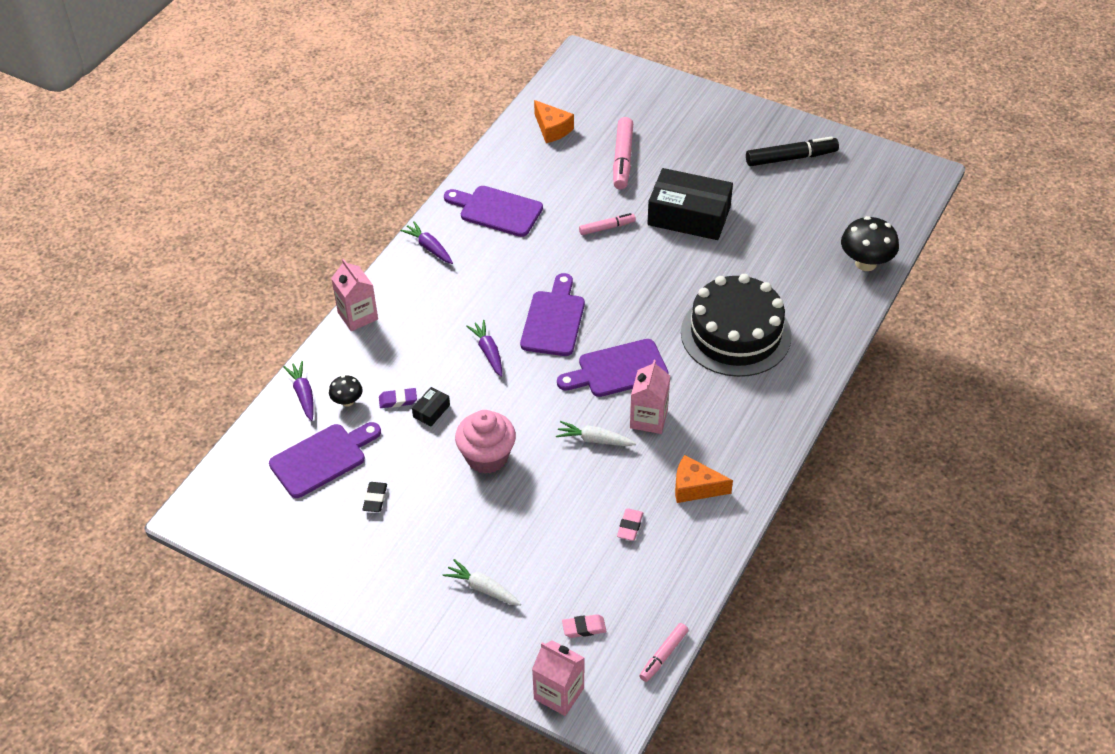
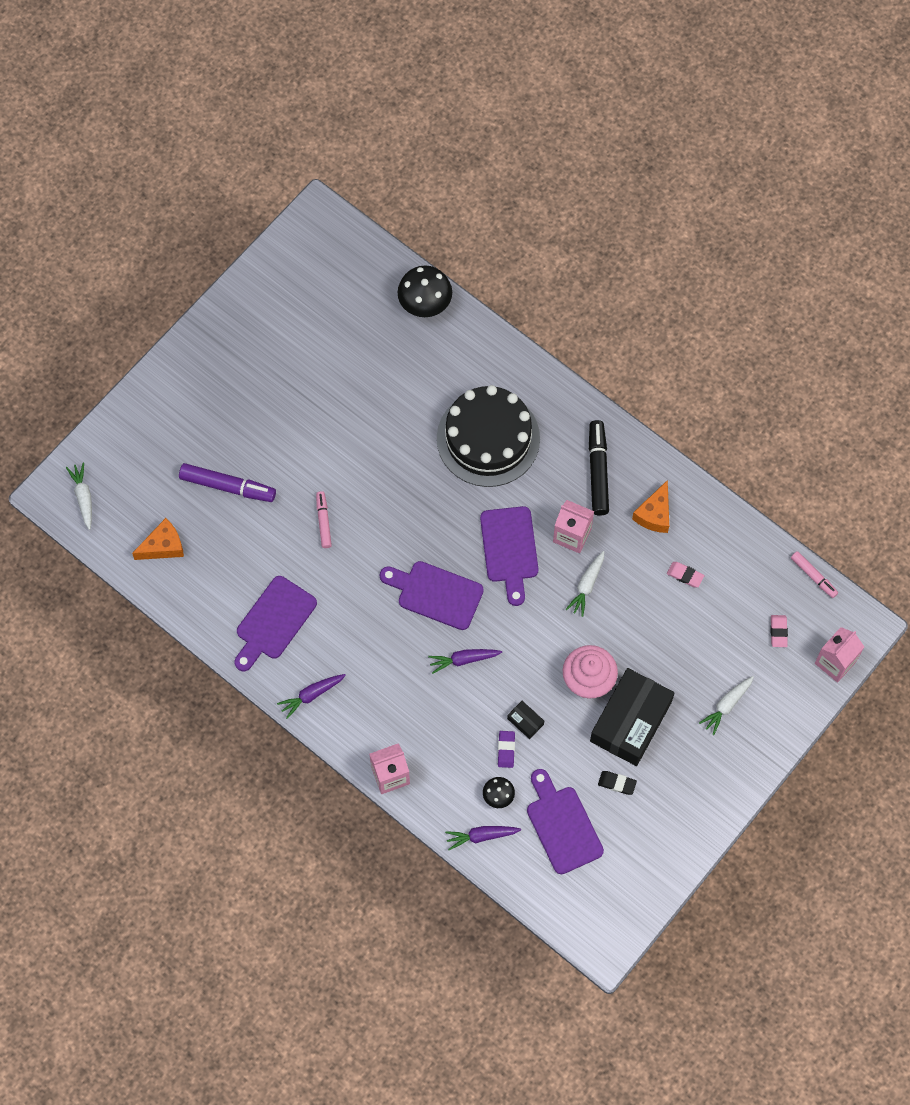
camera: 80 degrees left, 20 degrees up
(584, 75) = (83, 497): none -> white carrot
(622, 159) = (228, 486): pink marker -> purple marker
(689, 216) = (325, 442): black box -> black box (630, 721)
(791, 158) = (266, 328): black marker -> black marker (598, 471)

